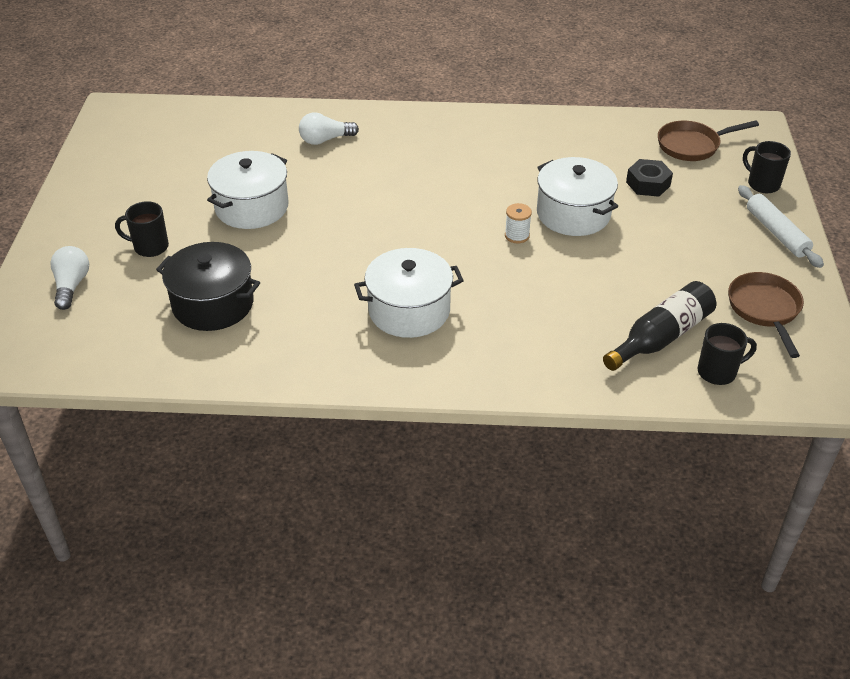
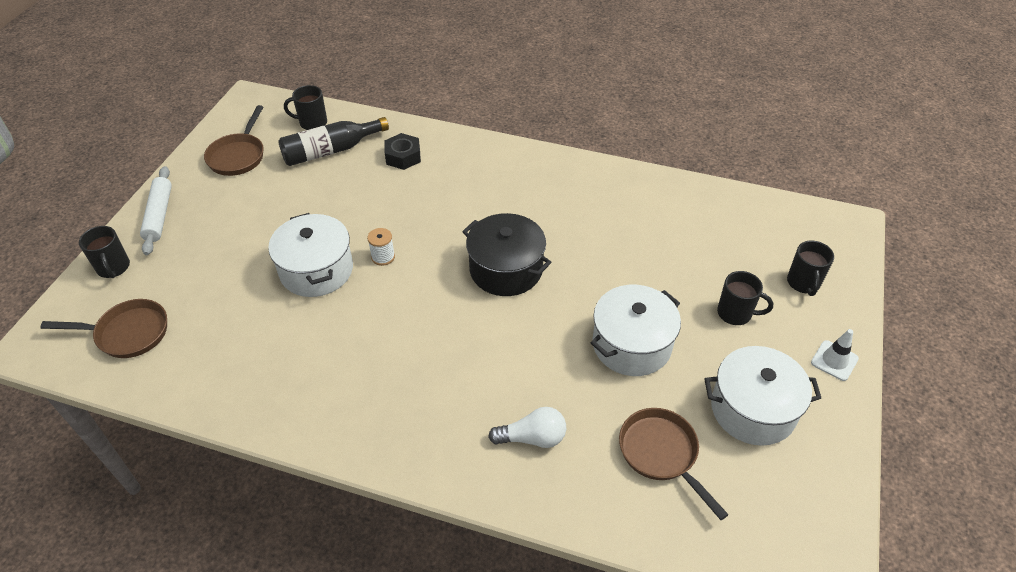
camera: 165 degrees left, 5 degrees up
(63, 225) = (834, 360): none -> white traffic cone
(71, 286) = (803, 283): white light bulb -> black mug
(213, 304) = (671, 240): black pot -> black pot (506, 269)
(224, 147) = (661, 453): none -> brown pan
(409, 310) = (508, 204): white pot -> white pot (753, 409)
(648, 184) = (219, 291): black nut -> black nut (403, 156)

